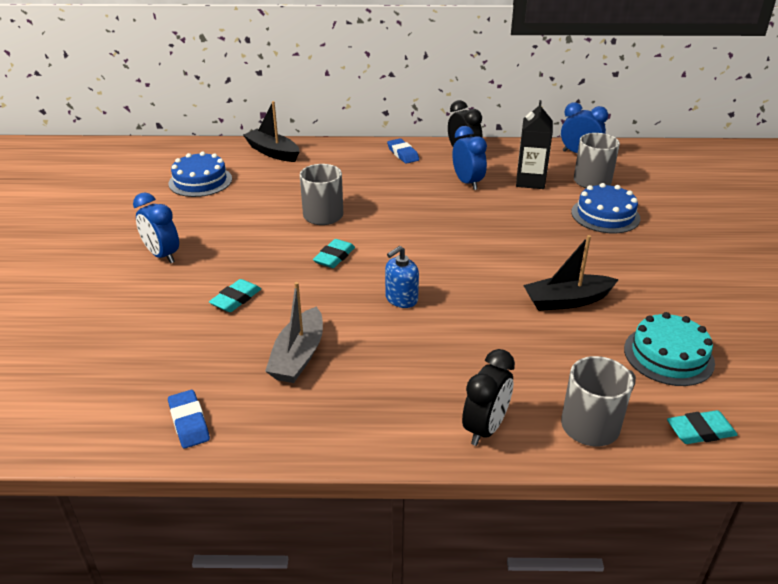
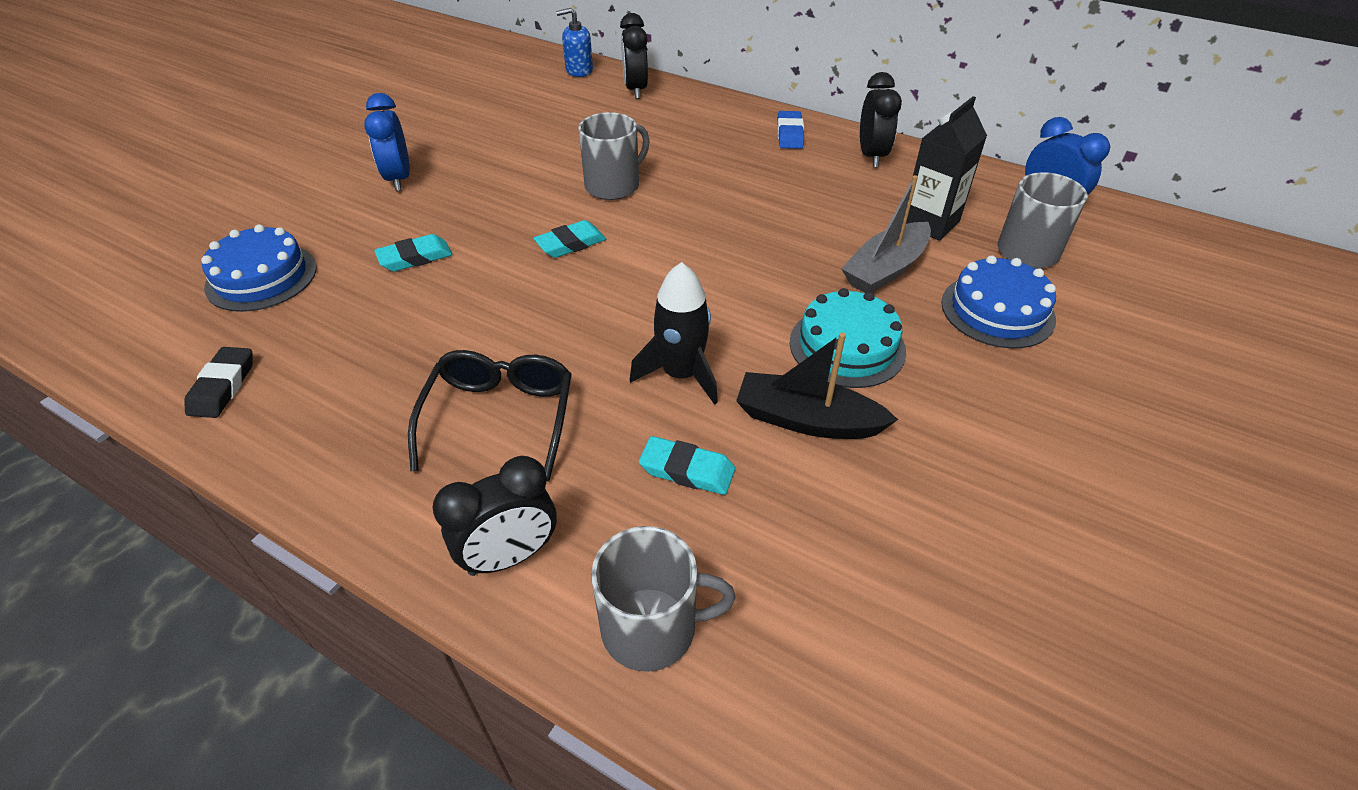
camera: 30 degrees right, 10 degrees up
(189, 422) = (223, 386): blue eraser -> black eraser
(200, 181) = (524, 103): blue cake -> blue cake (261, 277)
(273, 152) = (635, 90): black boat -> black clock
(298, 356) = (405, 355): grey boat -> grey boat (885, 269)
(400, 365) = (500, 417): none -> black glasses
(401, 299) = (592, 328): blue soap dispenser -> blue soap dispenser (579, 70)
(467, 183) = (837, 198): blue clock -> none
(478, 304) = (681, 374): none -> black rocket
(668, 355) = (879, 575): turquoise cake -> turquoise cake (847, 346)
(700, 431) = (805, 727): turquoise eraser -> turquoise eraser (687, 470)

